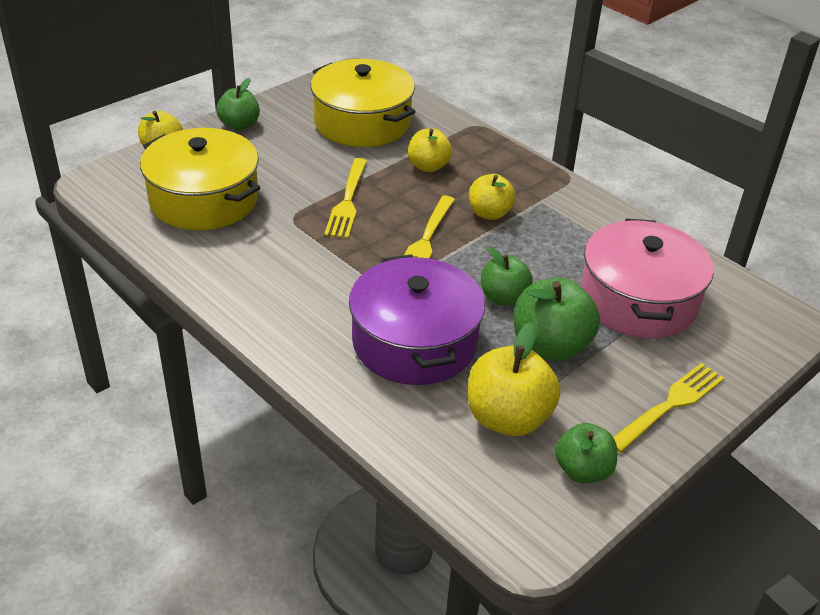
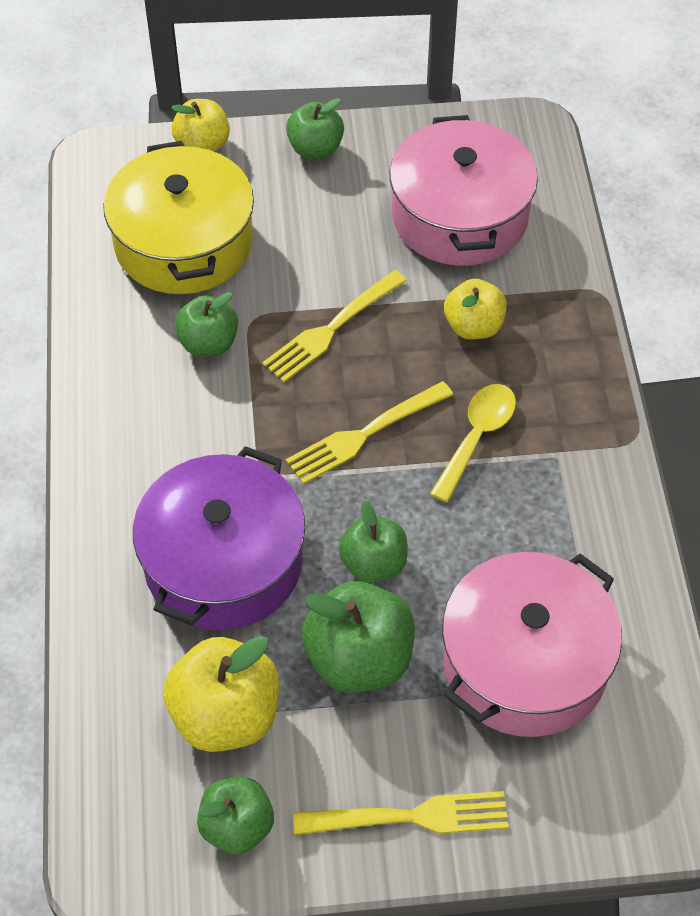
camera: 40 degrees right, 15 degrees up
(277, 240) = (208, 343): none -> green apple
(362, 122) = (460, 216): yellow pot -> pink pot
(489, 213) = (477, 437): yellow apple -> yellow spoon

